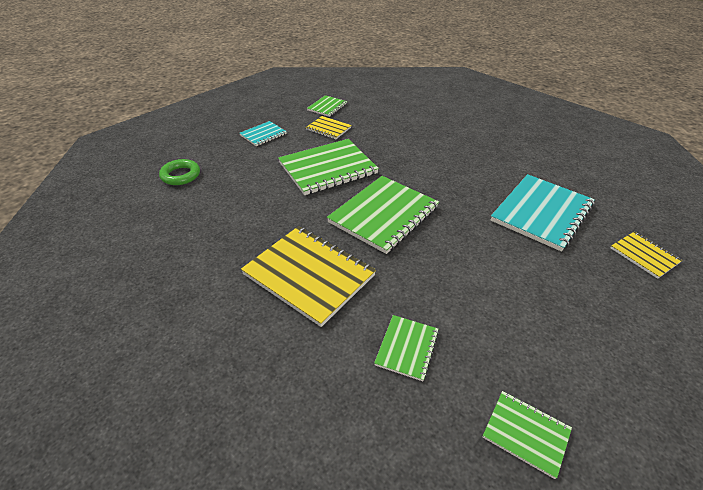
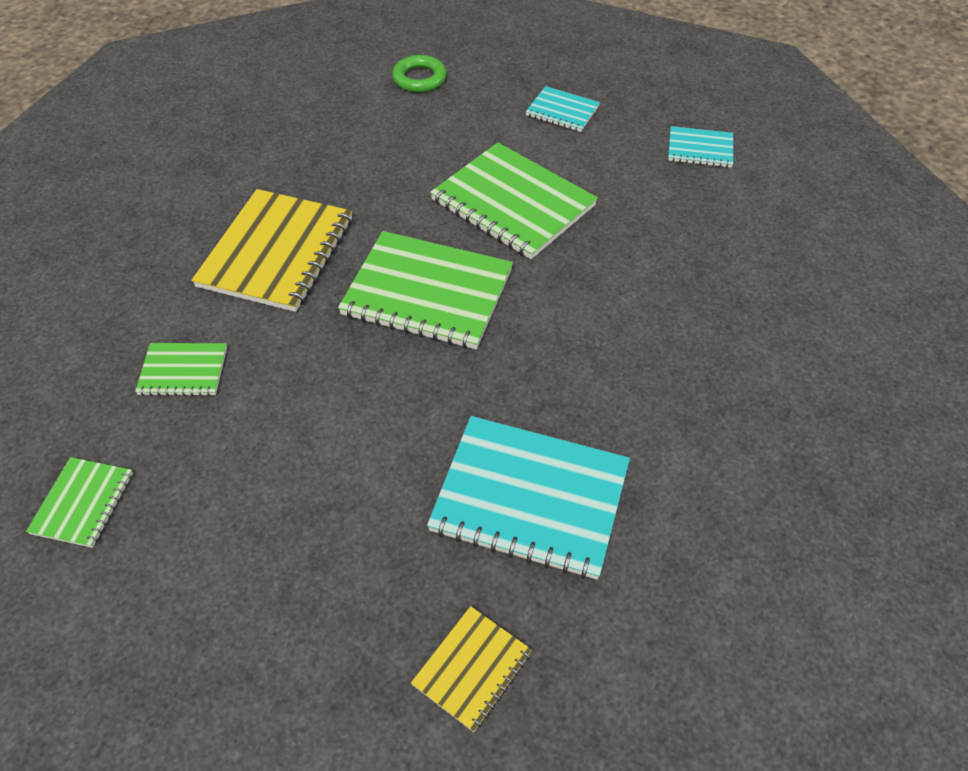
camera: 70 degrees right, 10 degrees up
(327, 107) = (700, 149): green notebook -> turquoise notebook
(328, 129) = (628, 171): yellow notebook -> none

